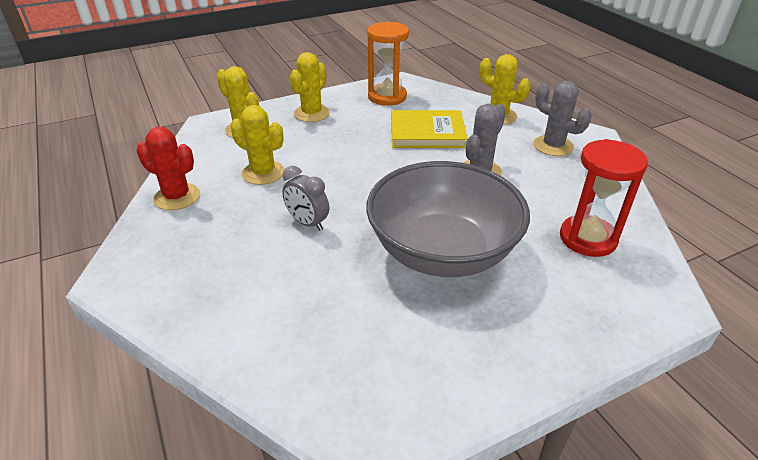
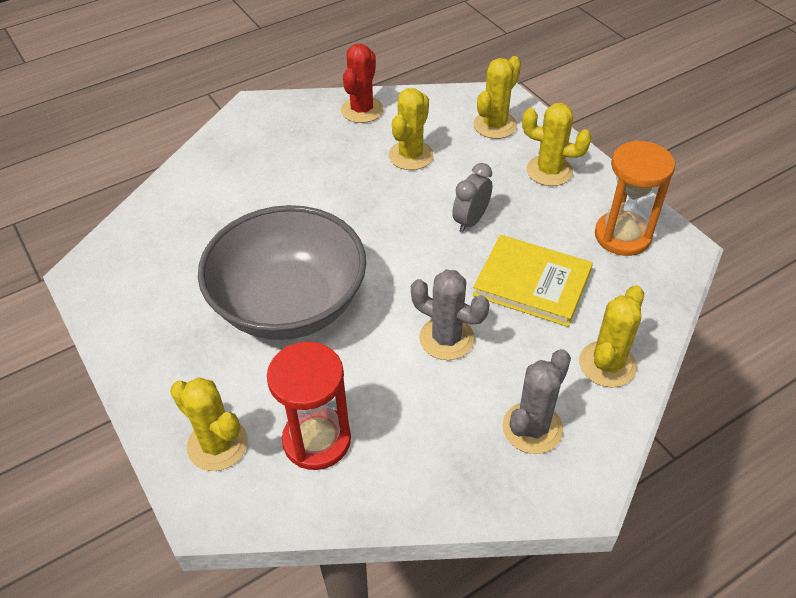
camera: 85 degrees right, 10 degrees up
(307, 223) = (329, 201): grey clock -> grey clock (470, 221)
(427, 132) = (532, 283): yellow book -> yellow book turned 60 degrees counterclockwise
(608, 298) = (217, 444): none -> yellow cactus

